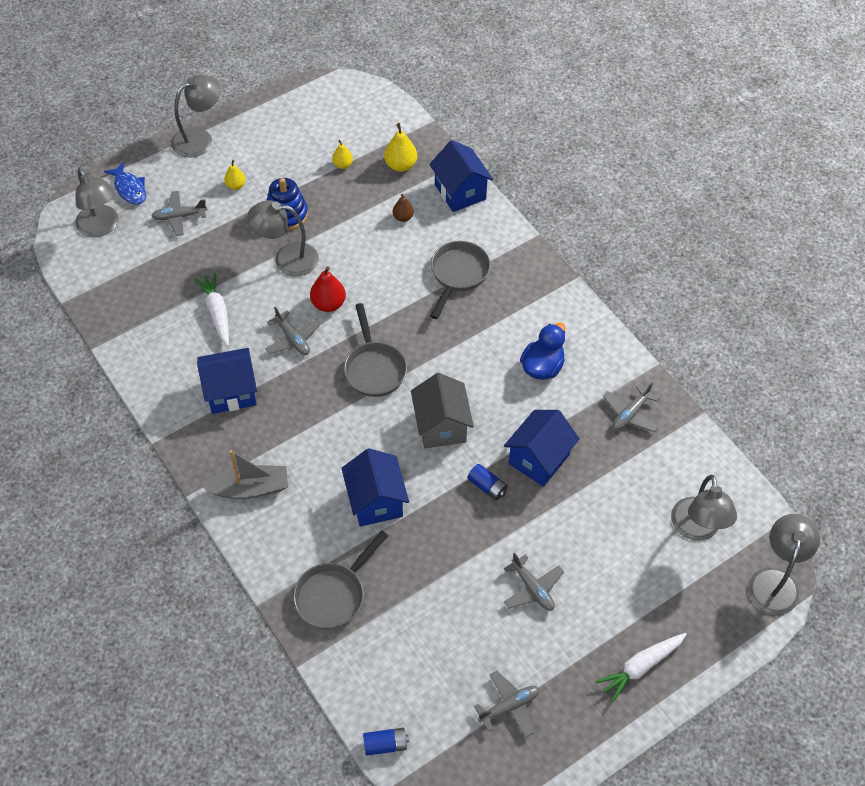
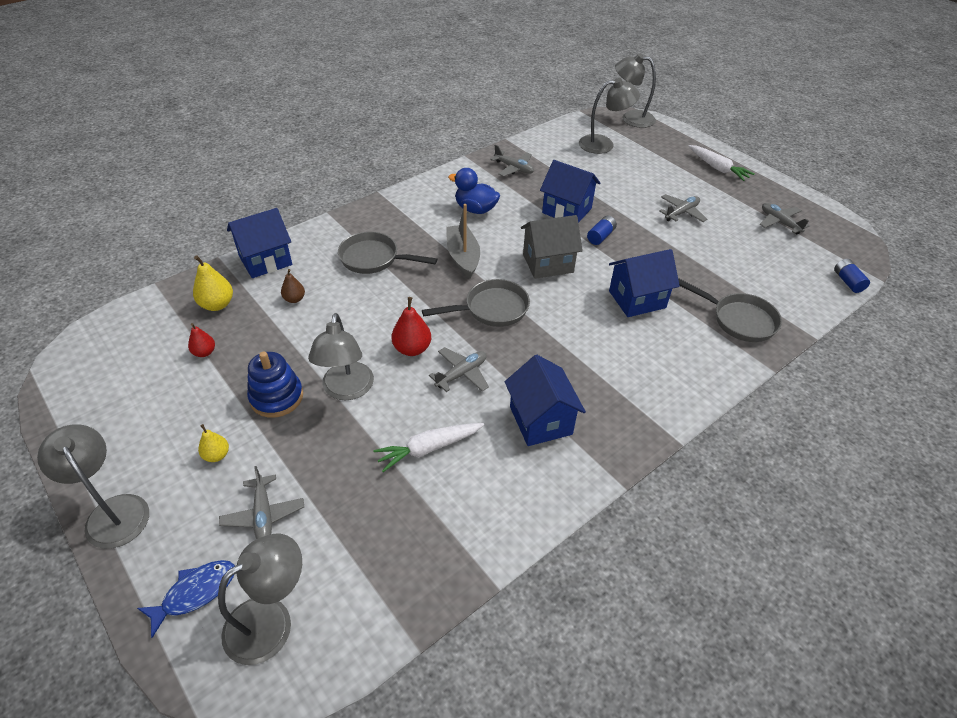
camera: 95 degrees left, 10 degrees down
(250, 488) = (654, 390): grey boat -> grey boat (463, 257)
(343, 165) = (204, 352): yellow pear -> red pear

